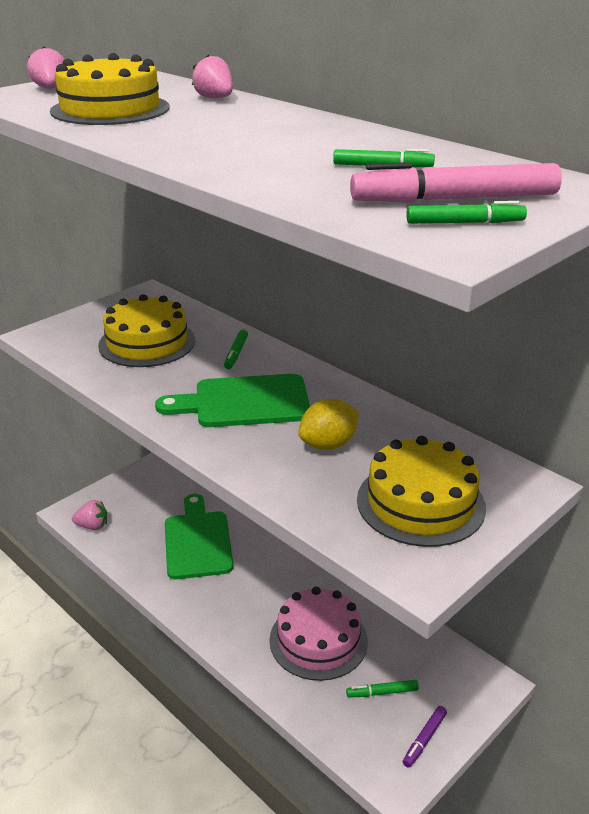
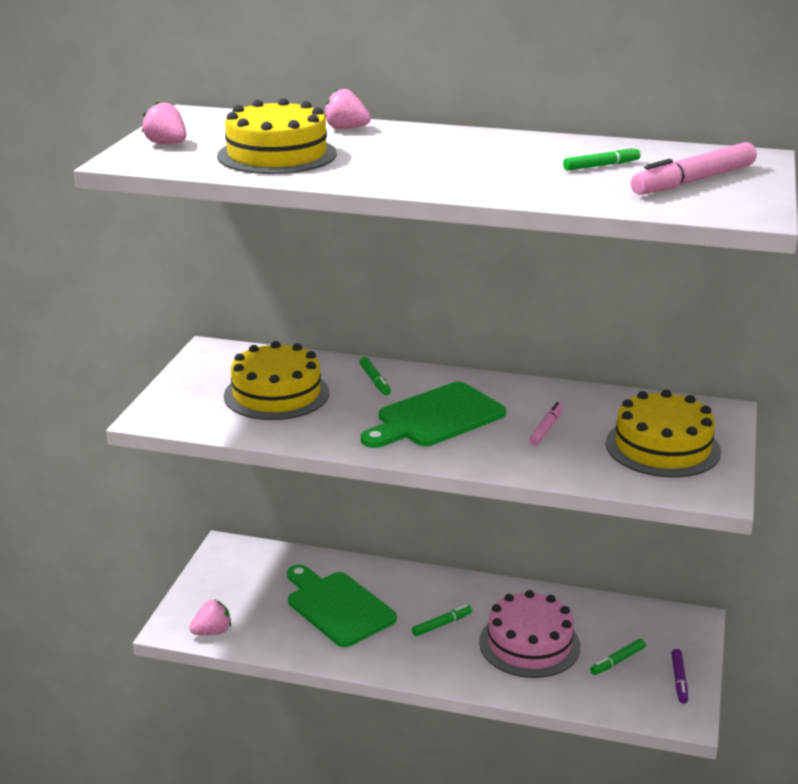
camera: 30 degrees left, 5 degrees down
(328, 444) = (546, 429): yellow lemon -> pink marker
(464, 223) = (728, 196): green marker -> green marker (442, 624)

